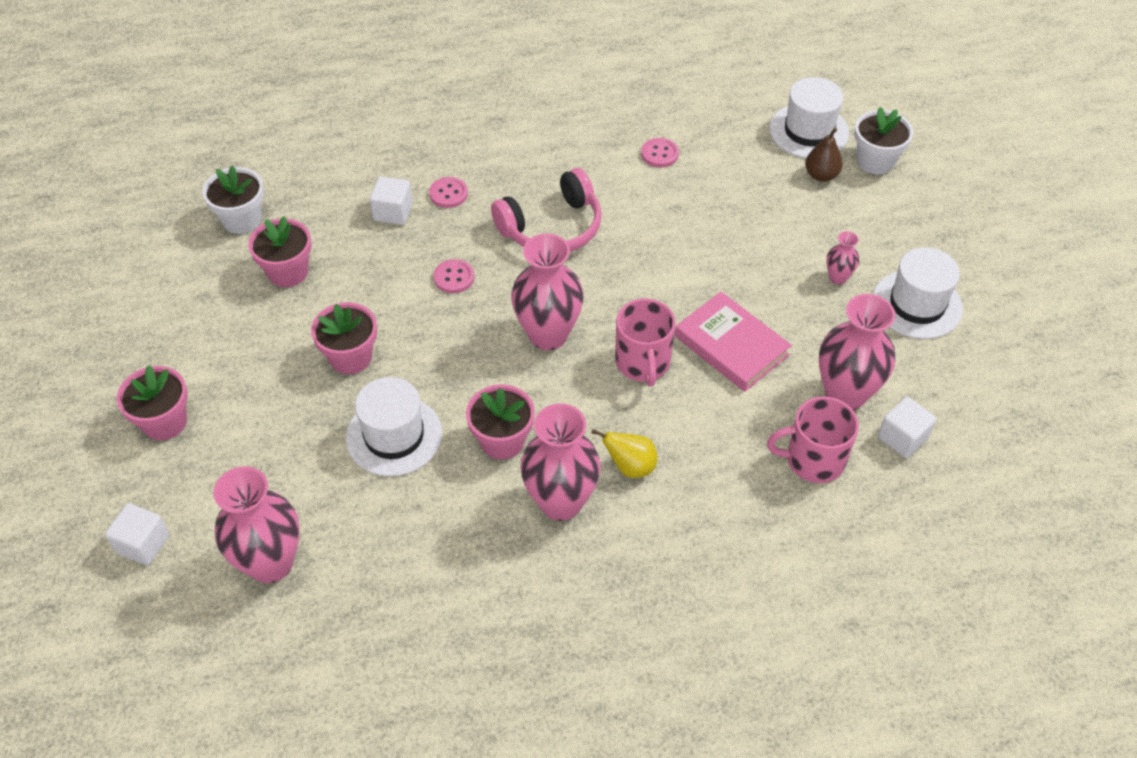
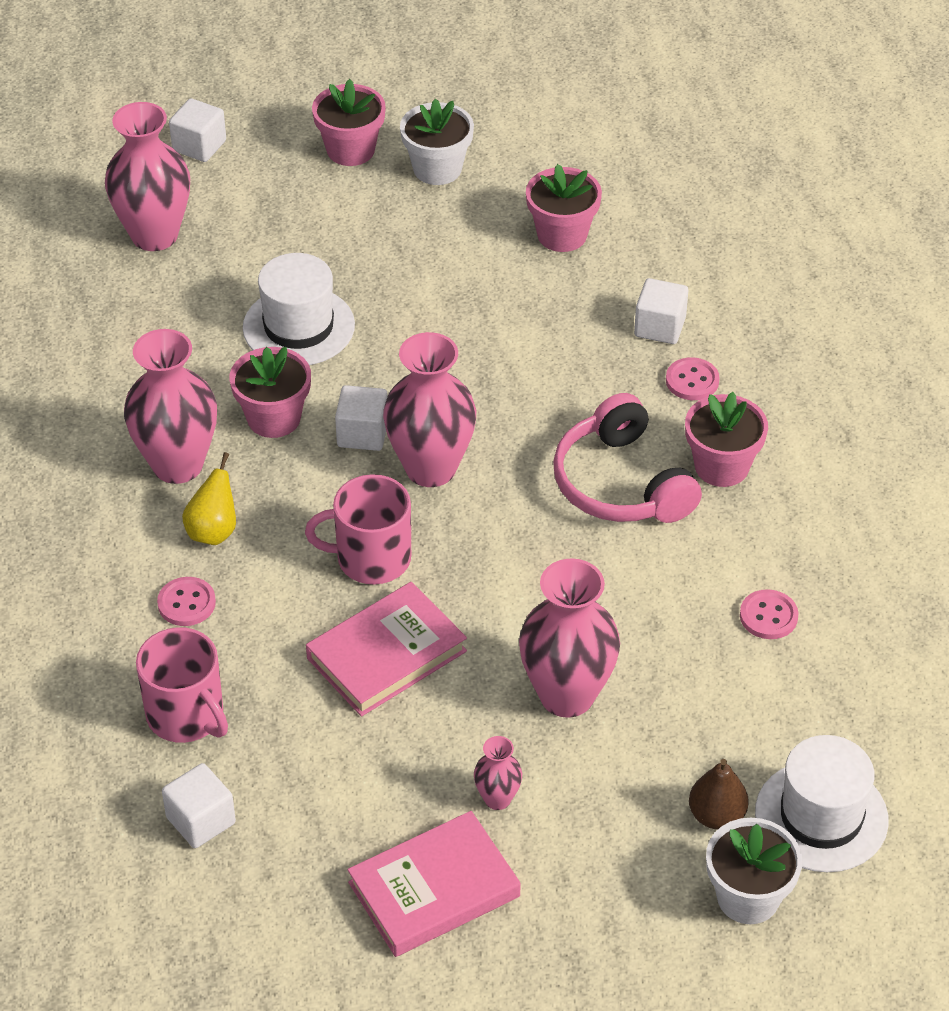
camera: 95 degrees right, 5 degrees down
(242, 219) = (654, 193): white flower pot -> white flower pot (437, 169)
(350, 357) = (419, 290): pink flower pot -> pink flower pot (721, 466)
(454, 277) = (538, 382): pink button -> pink button (186, 603)
(515, 380) = (362, 433): none -> white cube
(813, 459) = (186, 715): pink mug -> pink mug turned 135 degrees clockwise
(845, 394) = (284, 769): pink vase -> pink vase (567, 695)
(917, 304) = (434, 889): white hat -> pink book

